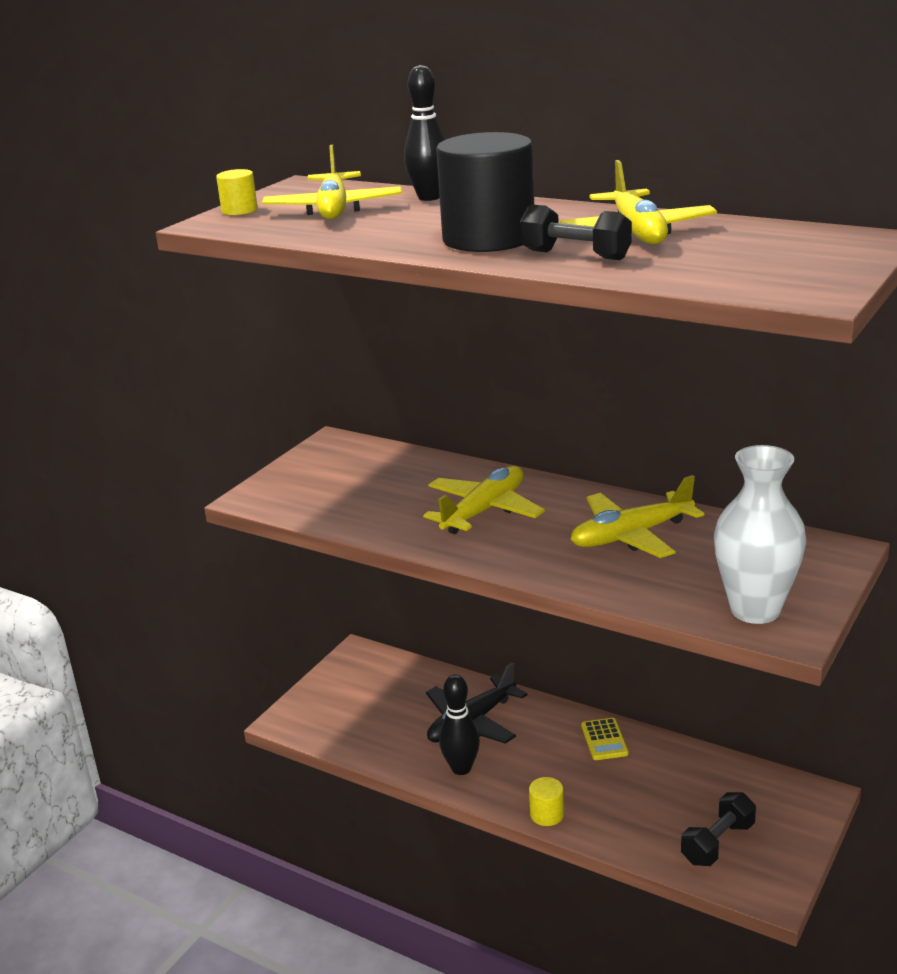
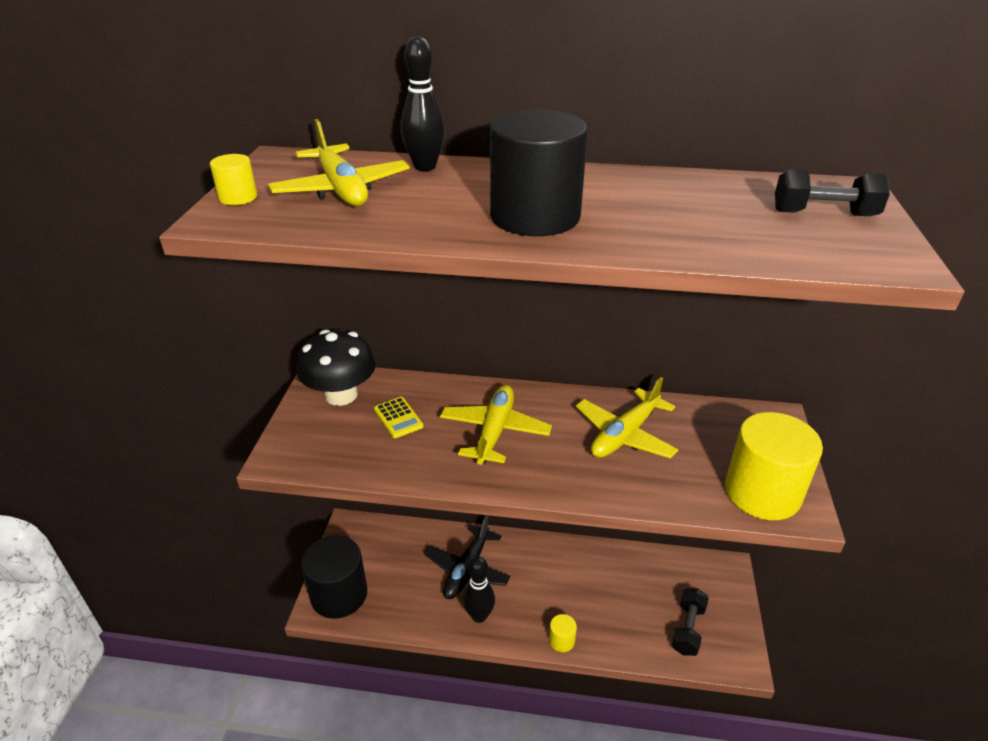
camera: 25 degrees left, 10 degrees up
(315, 713) = (339, 594): none -> black cylinder
(344, 458) = (341, 395): none -> black mushroom
(575, 255) = (639, 232): black dumbbell -> black dumbbell (824, 214)
(604, 740) = (569, 559): yellow calculator -> yellow calculator (398, 418)
(637, 233) = (661, 197): yellow plane -> none
(755, 610) = (762, 492): white vase -> yellow cylinder

